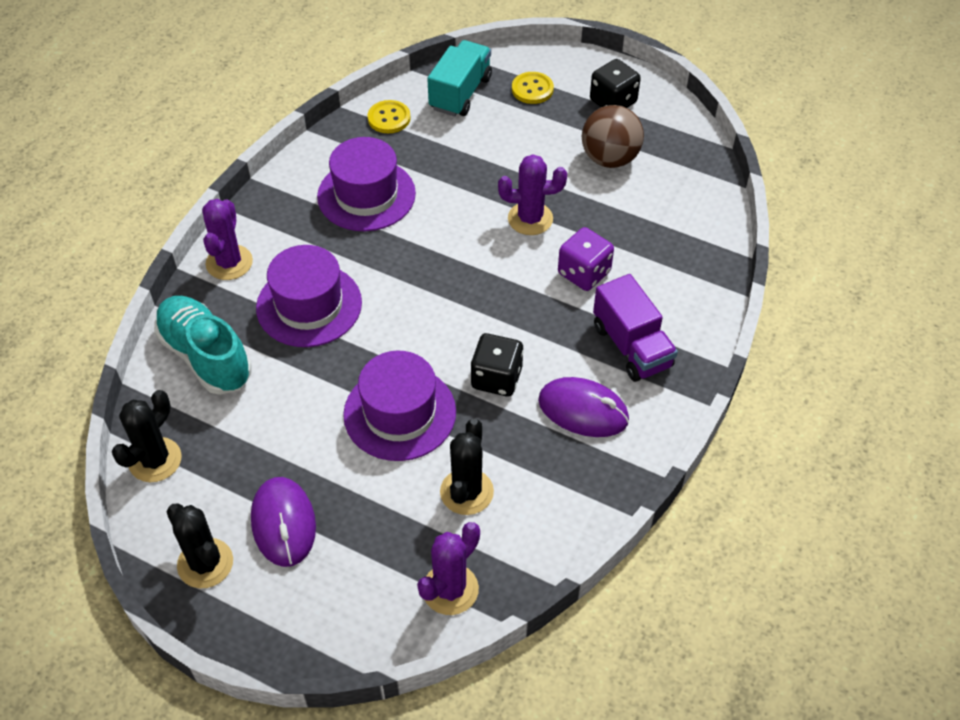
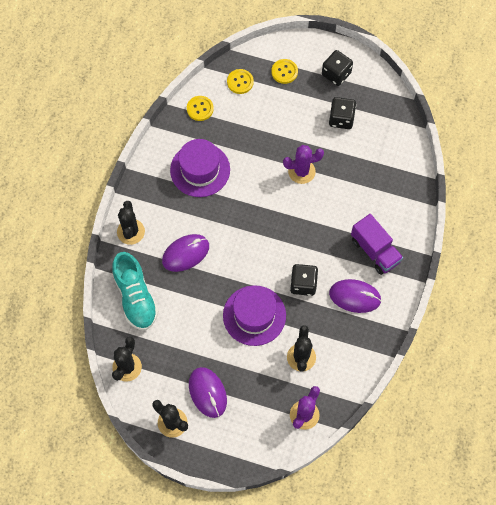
camera: 10 degrees left, 15 degrees up
(206, 356) = (135, 297): turquoise shoe -> turquoise shoe turned 150 degrees counterclockwise
(229, 262) = (131, 232): purple cactus -> black cactus
(309, 305) = (185, 253): purple hat -> purple mouse
(460, 93) = (240, 82): turquoise truck -> yellow button
(584, 273) = (340, 205): purple dice -> none
(609, 158) = (341, 119): brown ball -> black dice

